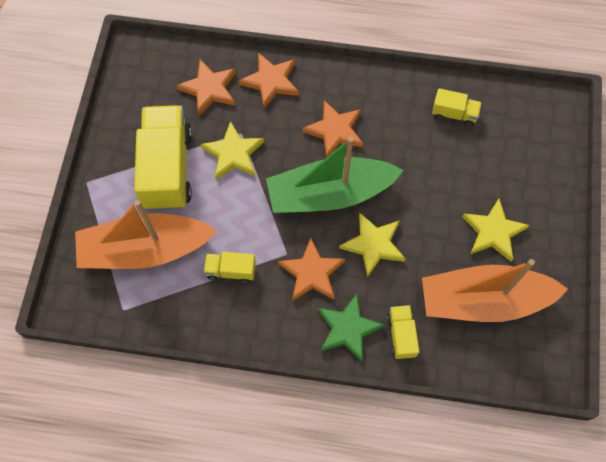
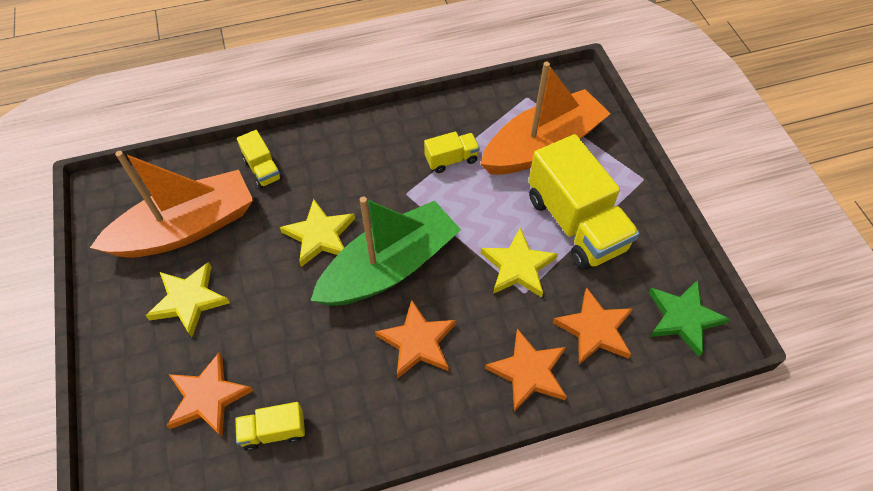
camera: 155 degrees right, 10 degrees down
(312, 273) = (372, 187): orange star -> orange star (208, 397)
(348, 329) = (316, 155): green star -> green star (683, 318)

